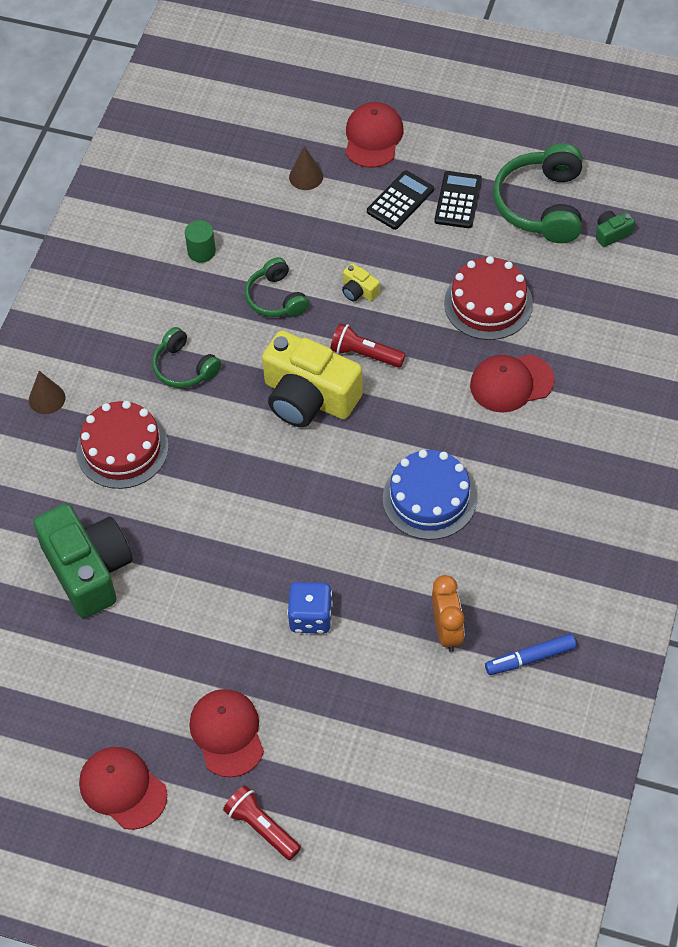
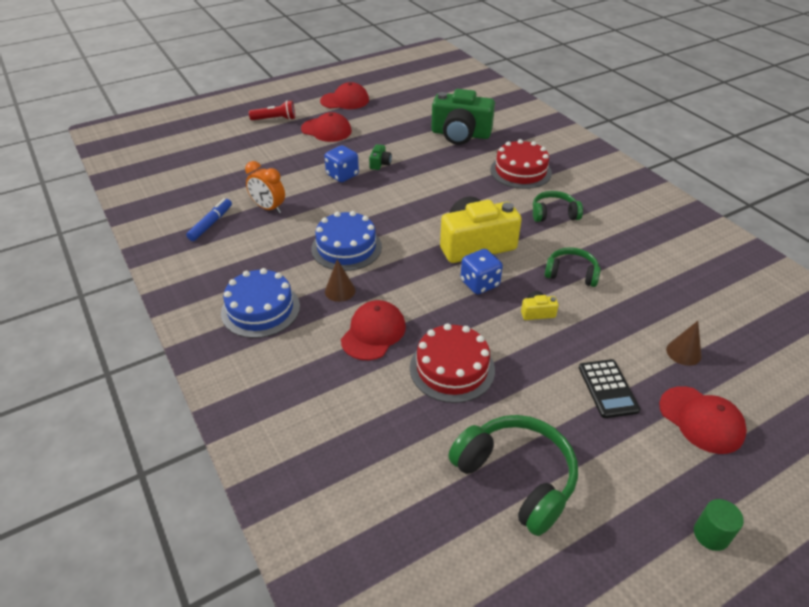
camera: 130 degrees right, 15 degrees down
(47, 398) = (584, 165): brown cone -> brown cone (340, 291)
(201, 251) = (648, 265): green cylinder -> green cylinder (711, 534)
(365, 354) = (479, 283): red flashlight -> blue dice
(458, 200) = (575, 424): black calculator -> none
(581, 488) = (260, 309): none -> blue cake
(612, 233) = (433, 503): green camera -> green camera (380, 163)

